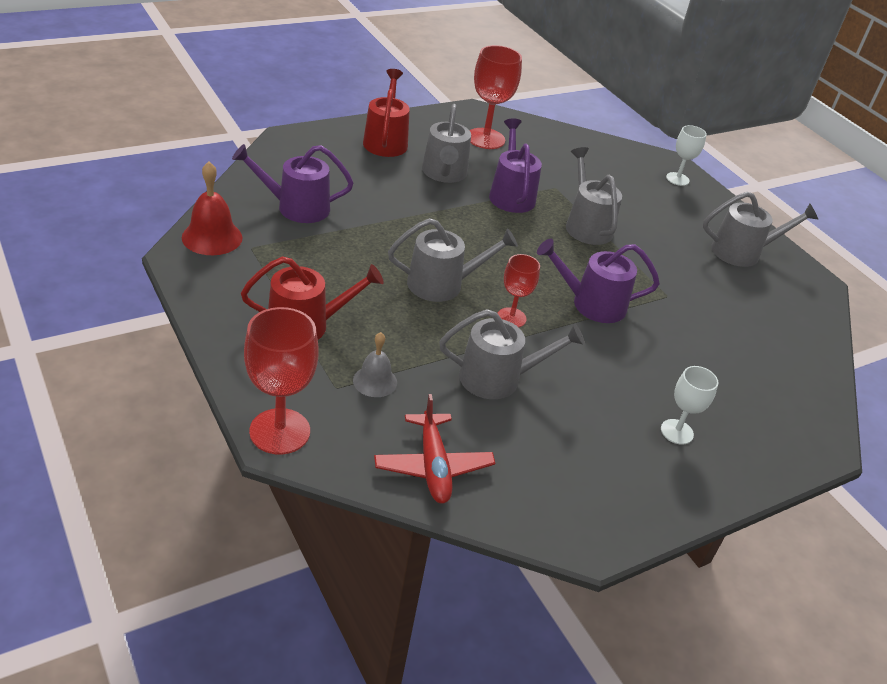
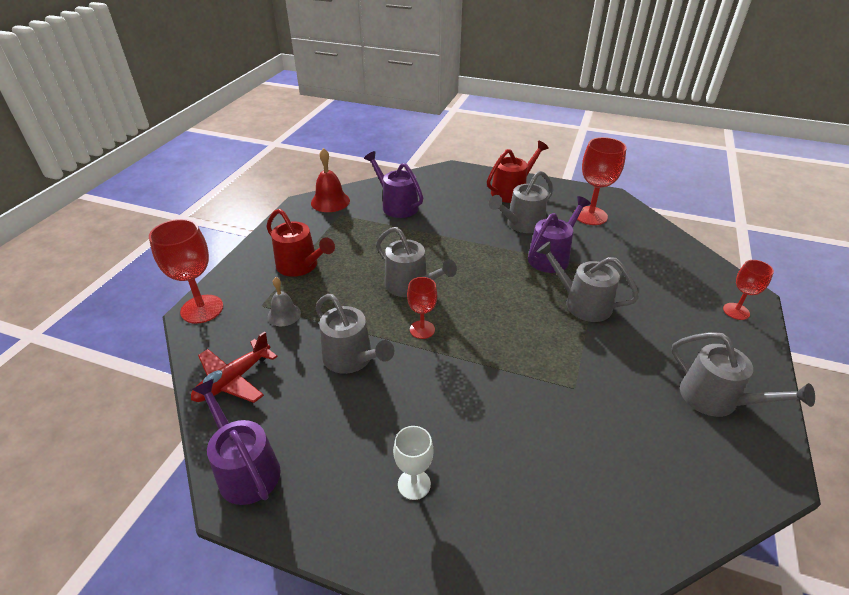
camera: 55 degrees right, 0 degrees up
(586, 226) = (582, 303): grey watering can -> grey watering can turned 90 degrees counterclockwise
(592, 304) = (497, 355): purple watering can -> purple watering can (245, 469)
(677, 179) = (736, 311): white goblet -> red goblet

